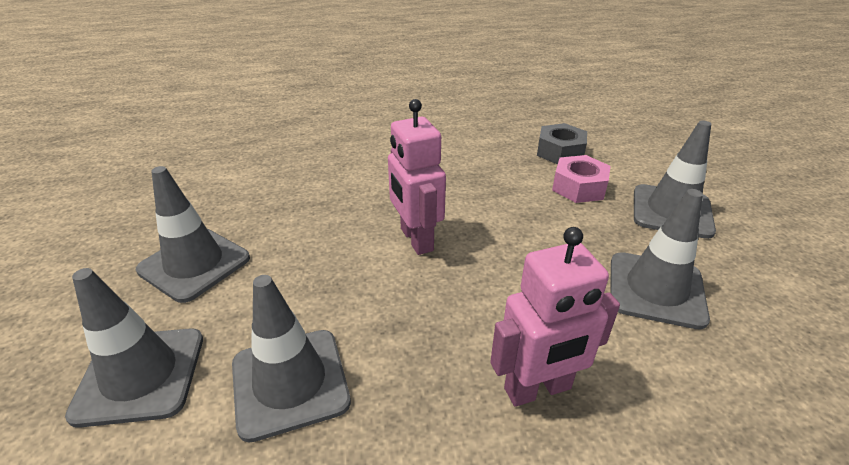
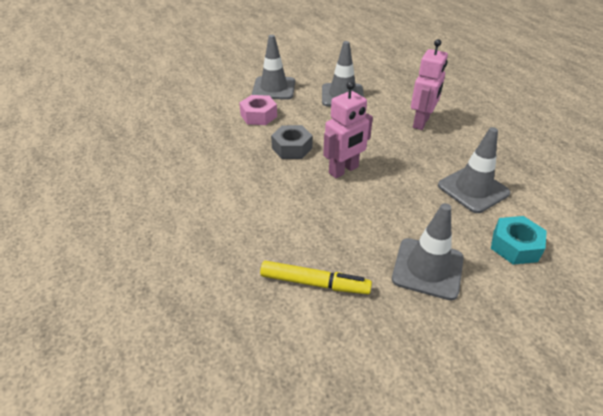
camera: 105 degrees left, 5 degrees up
(140, 375) = (515, 246): grey traffic cone -> turquoise nut
(249, 184) = (314, 283): none -> yellow marker
(538, 389) = (421, 122): pink robot -> pink robot turned 60 degrees clockwise
(560, 152) = (212, 123): grey nut -> grey nut (292, 148)

